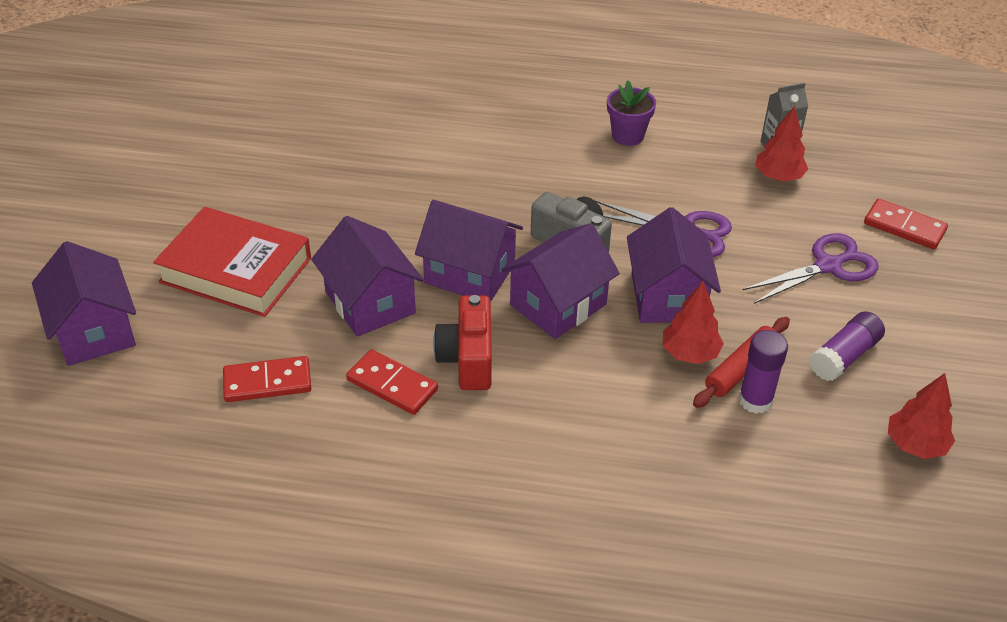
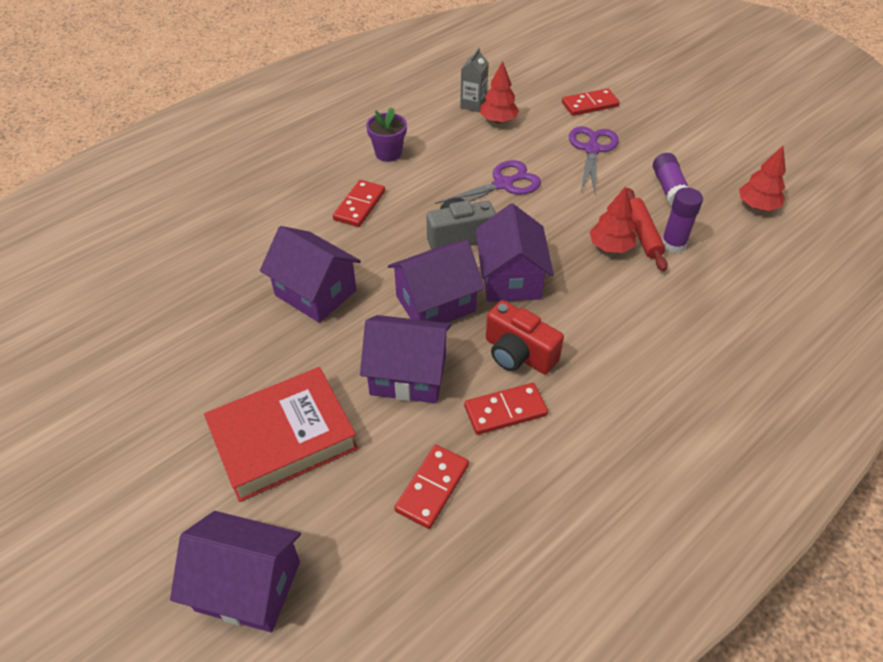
camera: 50 degrees left, 5 degrees up
(535, 159) = (359, 206): none -> red domino
(667, 296) = (552, 226): purple house -> purple house (315, 293)

